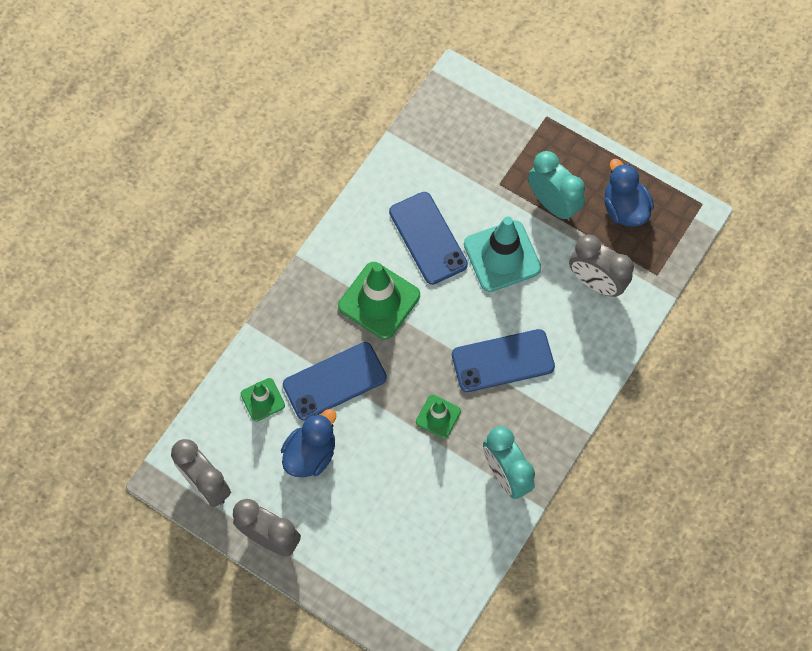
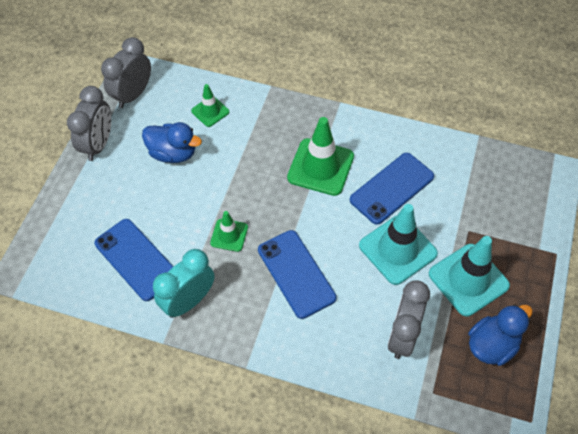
camera: 75 degrees right, 10 degrees down
(334, 381) = (239, 154): blue phone -> blue phone (136, 259)
(553, 204) = (468, 279): turquoise clock -> turquoise traffic cone

